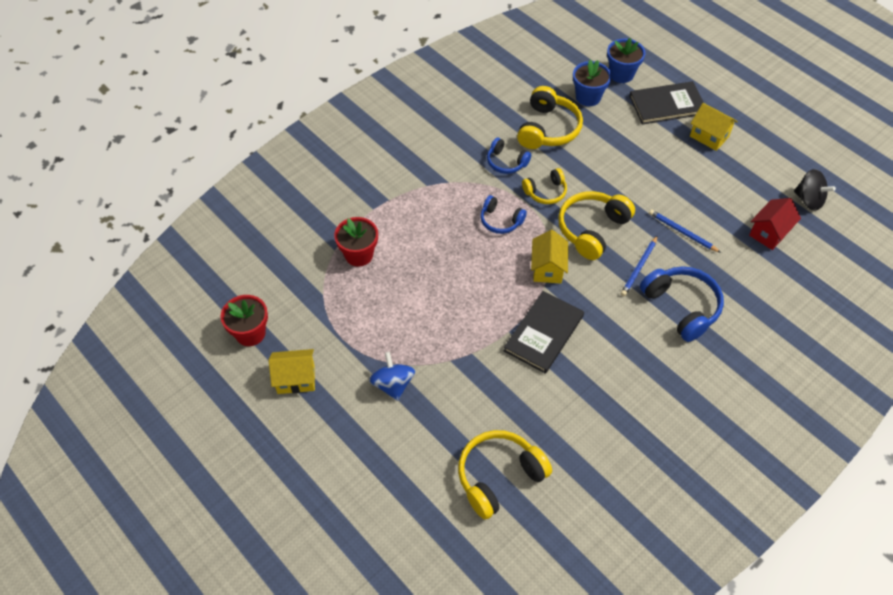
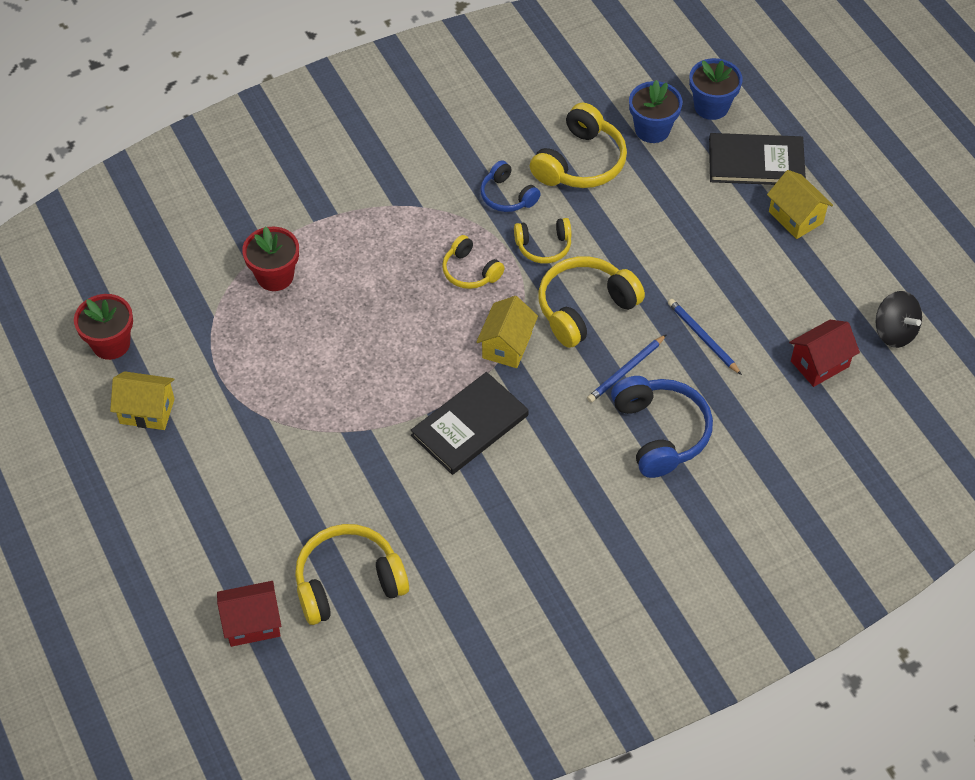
camera: 15 degrees right, 0 degrees up
(393, 384) = (261, 444): blue spinning top -> none
(436, 529) = (252, 623): none -> red house
(500, 221) = (470, 271): blue headphones -> yellow headphones

